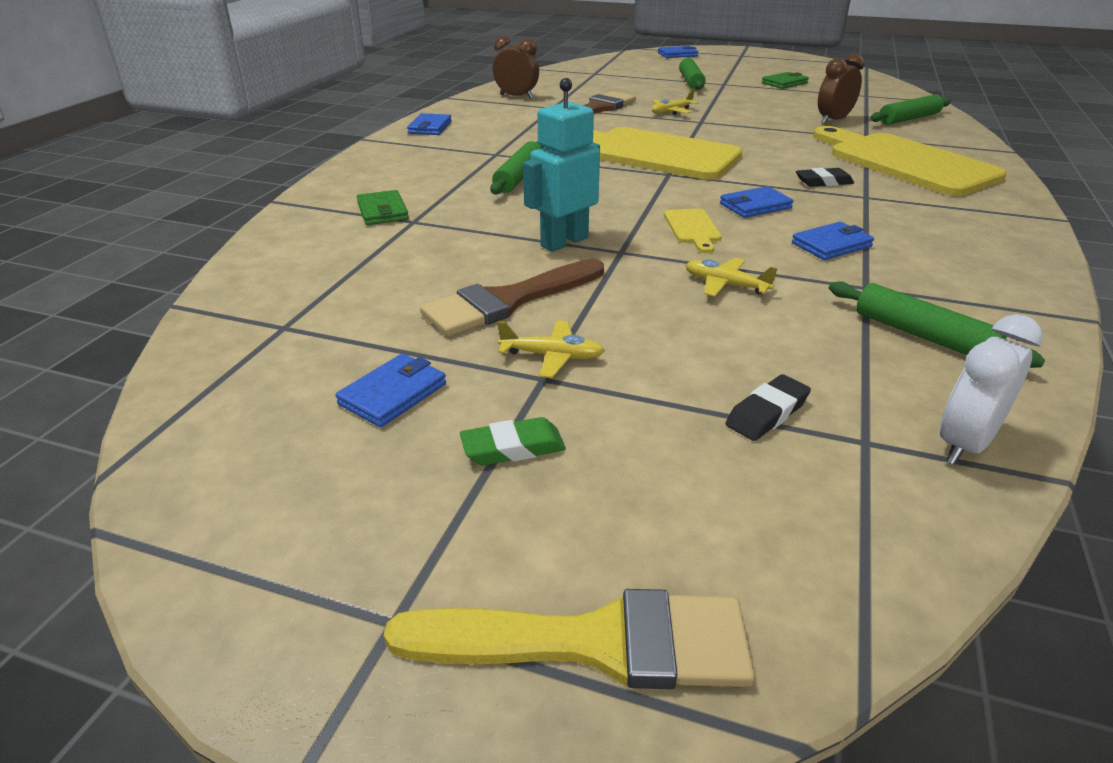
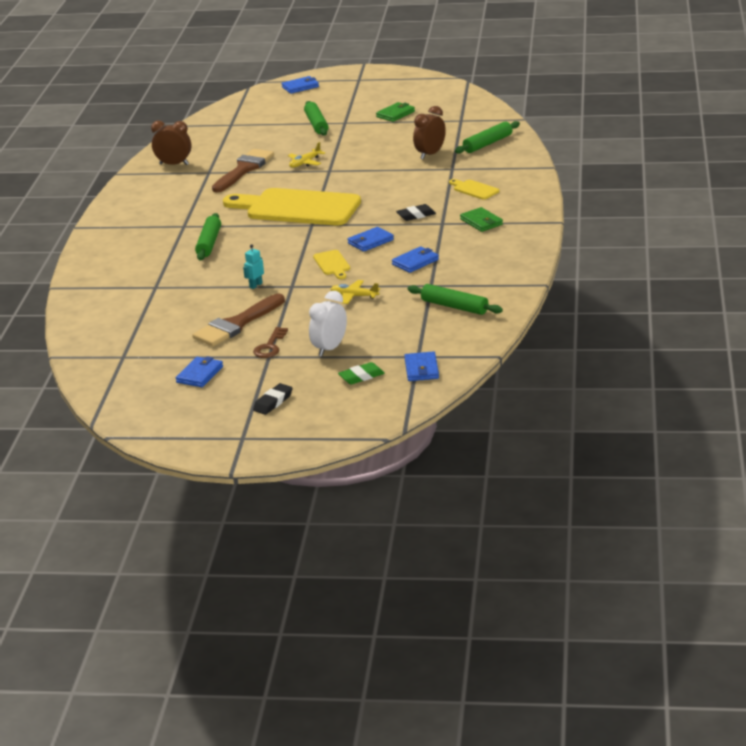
camera: 10 degrees left, 5 degrees down
(382, 211) = (131, 283): green wallet -> green wallet (481, 222)
(430, 127) = (120, 208): blue wallet -> blue wallet (421, 369)
(513, 448) = (265, 384): green eraser -> green eraser (361, 377)
(552, 356) = (270, 346): yellow plane -> brown key
(564, 242) = (255, 285): turquoise robot -> turquoise robot, size x0.48
(594, 642) = (315, 430): yellow brush -> none
(767, 413) = (375, 353): black eraser -> black eraser (273, 402)
(905, 162) = (474, 189): yellow cutting board -> yellow cutting board, size x0.41
(964, 444) = (460, 350): white clock -> white clock (329, 348)

